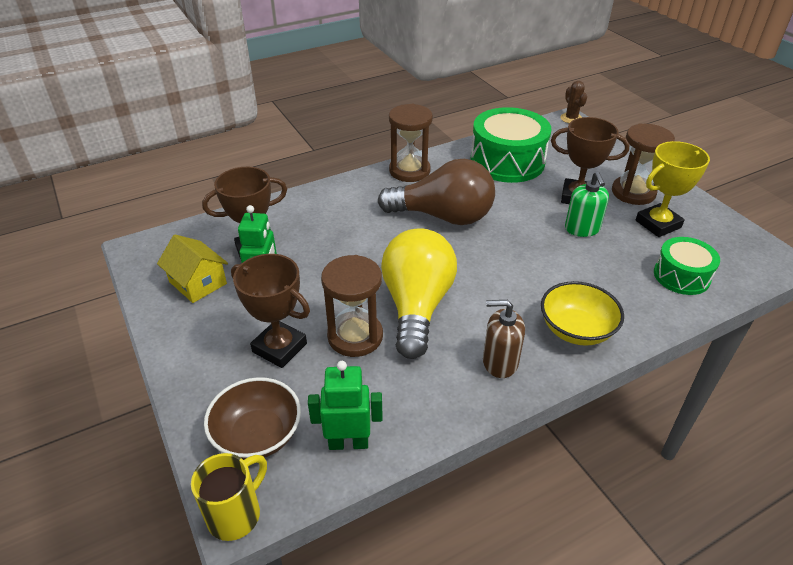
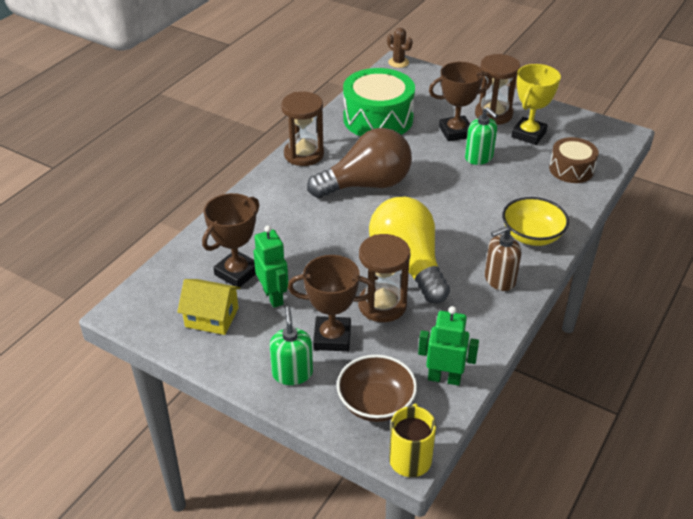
camera: 30 degrees left, 0 degrees up
(213, 366) = (292, 373): none -> green soap dispenser
(348, 442) = (444, 378): green robot -> green robot turned 45 degrees clockwise
(681, 276) = (571, 169): green drum -> brown drum

